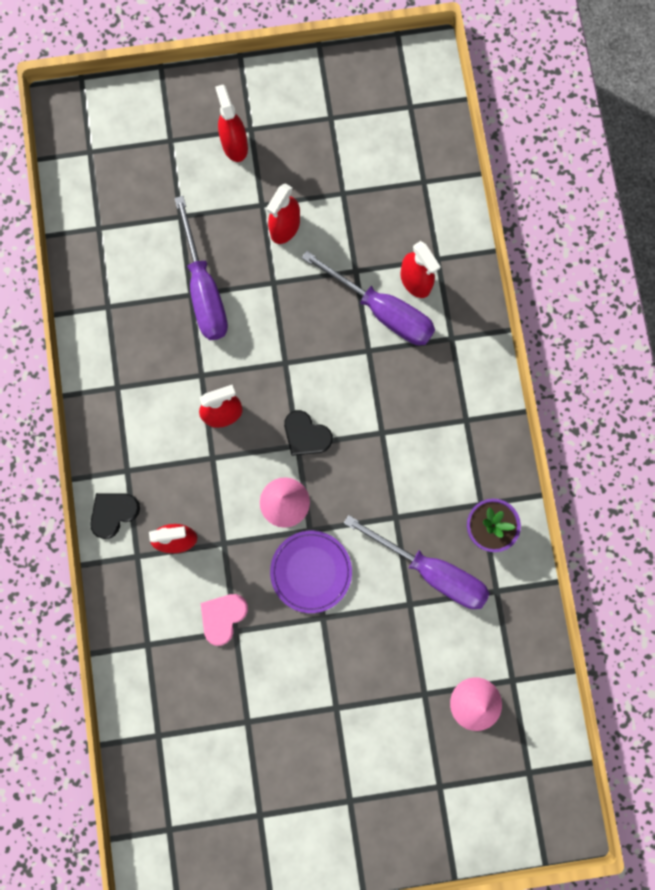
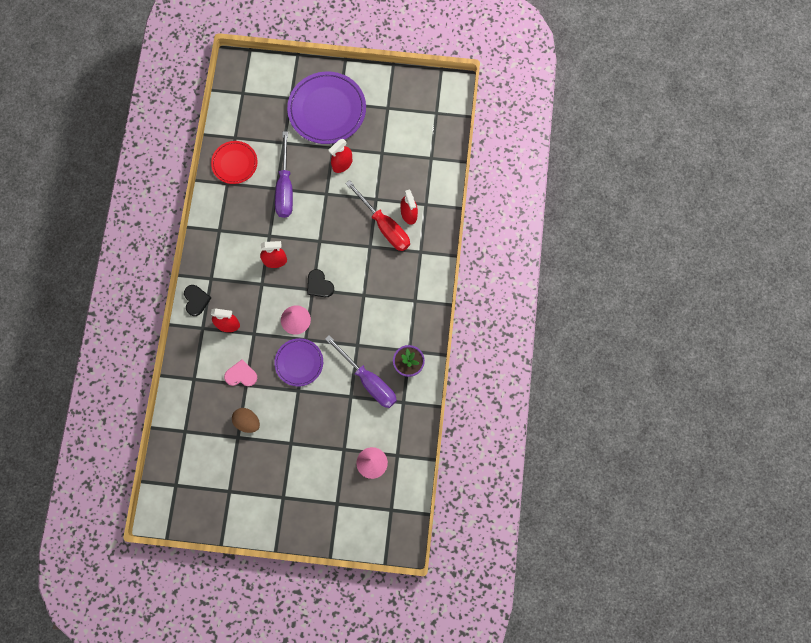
camera: 15 degrees right, 5 degrees down
(110, 271) = (234, 163): none -> red plate
(113, 513) = (196, 300): black heart -> black heart turned 105 degrees clockwise
(223, 617) = (241, 375): pink heart -> pink heart turned 45 degrees clockwise
(234, 145) = (327, 110): red spray bottle -> purple plate
(256, 692) = (247, 422): none -> brown egg
(382, 311) = (384, 226): purple screwdriver -> red screwdriver

